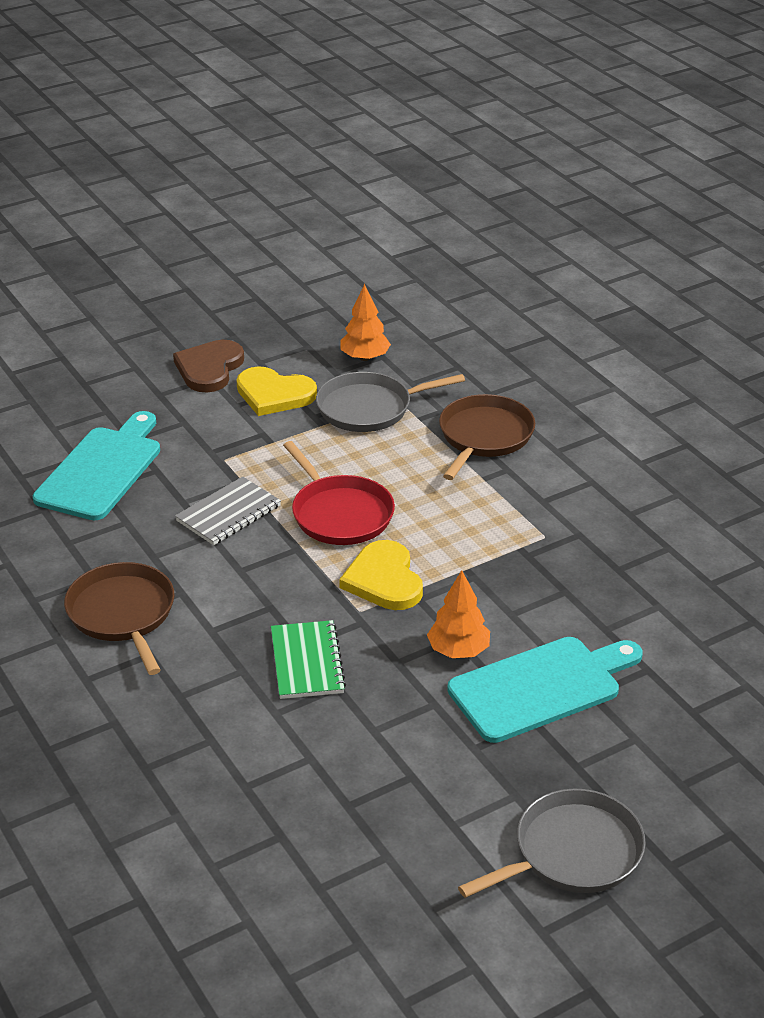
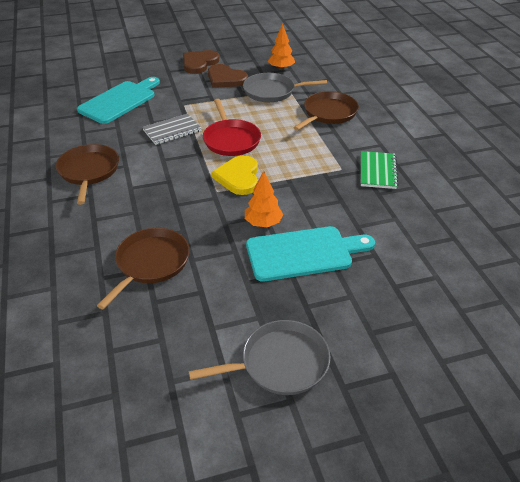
camera: 15 degrees right, 5 degrees up
(274, 394) = (226, 79): yellow heart -> brown heart
(307, 662) = (173, 214): green notebook -> green notebook (377, 171)
(312, 748) = (151, 263): none -> brown pan

